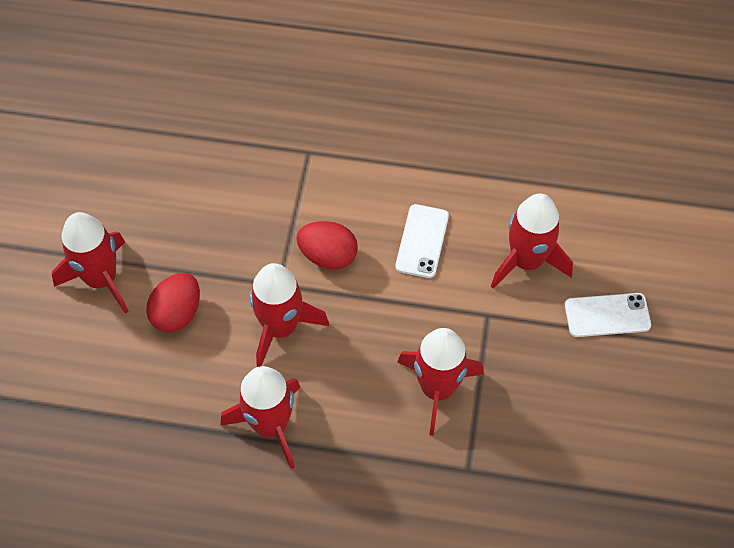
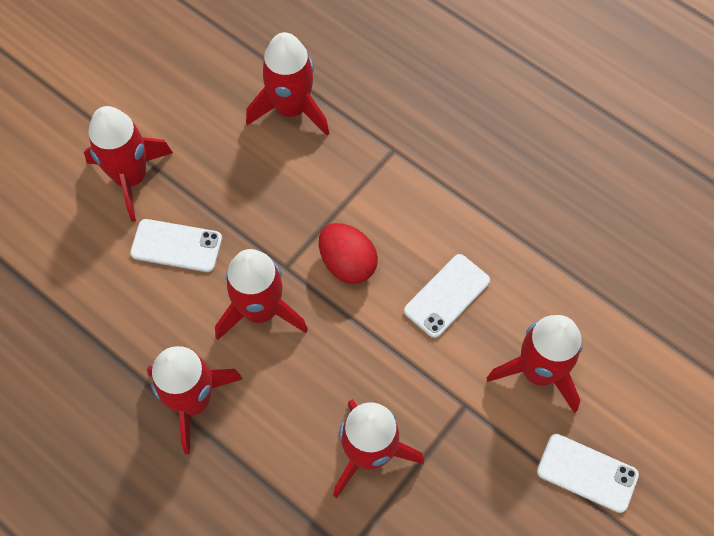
camera: 30 degrees right, 5 degrees up
(177, 313) = (176, 246): red egg -> white phone
(204, 159) = (291, 109): none -> red rocket

